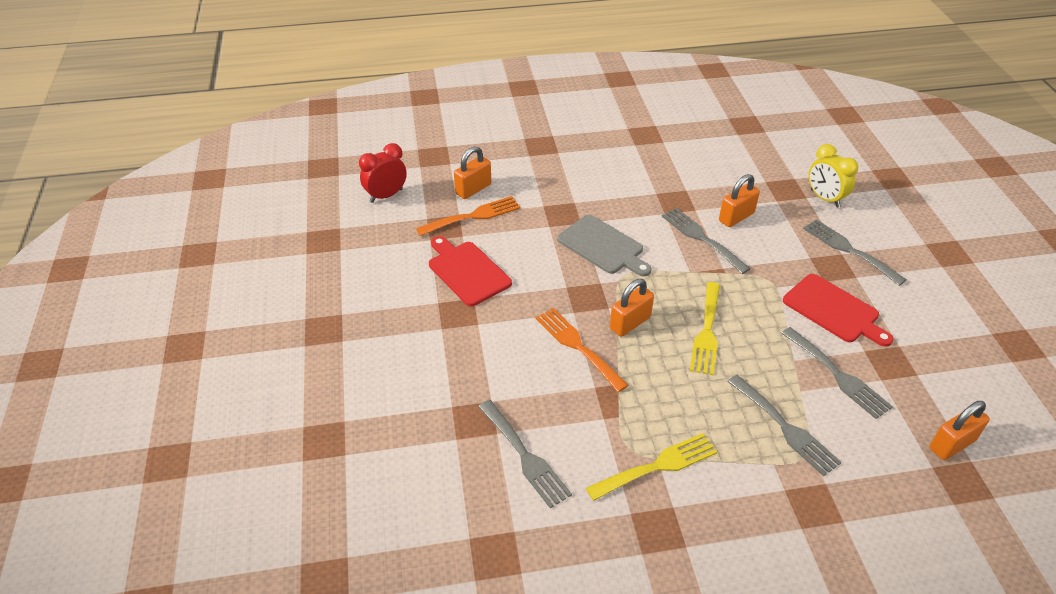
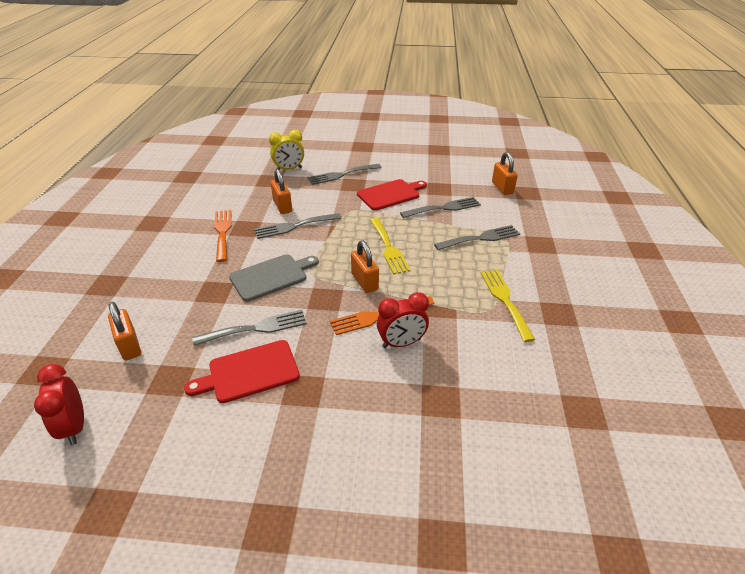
camera: 75 degrees left, 5 degrees down
(473, 216) = (171, 353): orange fork -> orange fork (222, 232)
(525, 456) = (487, 372): grey fork -> grey fork (256, 328)
(543, 374) = (401, 343): none -> red clock
(707, 332) = (388, 248): yellow fork -> yellow fork turned 45 degrees clockwise

